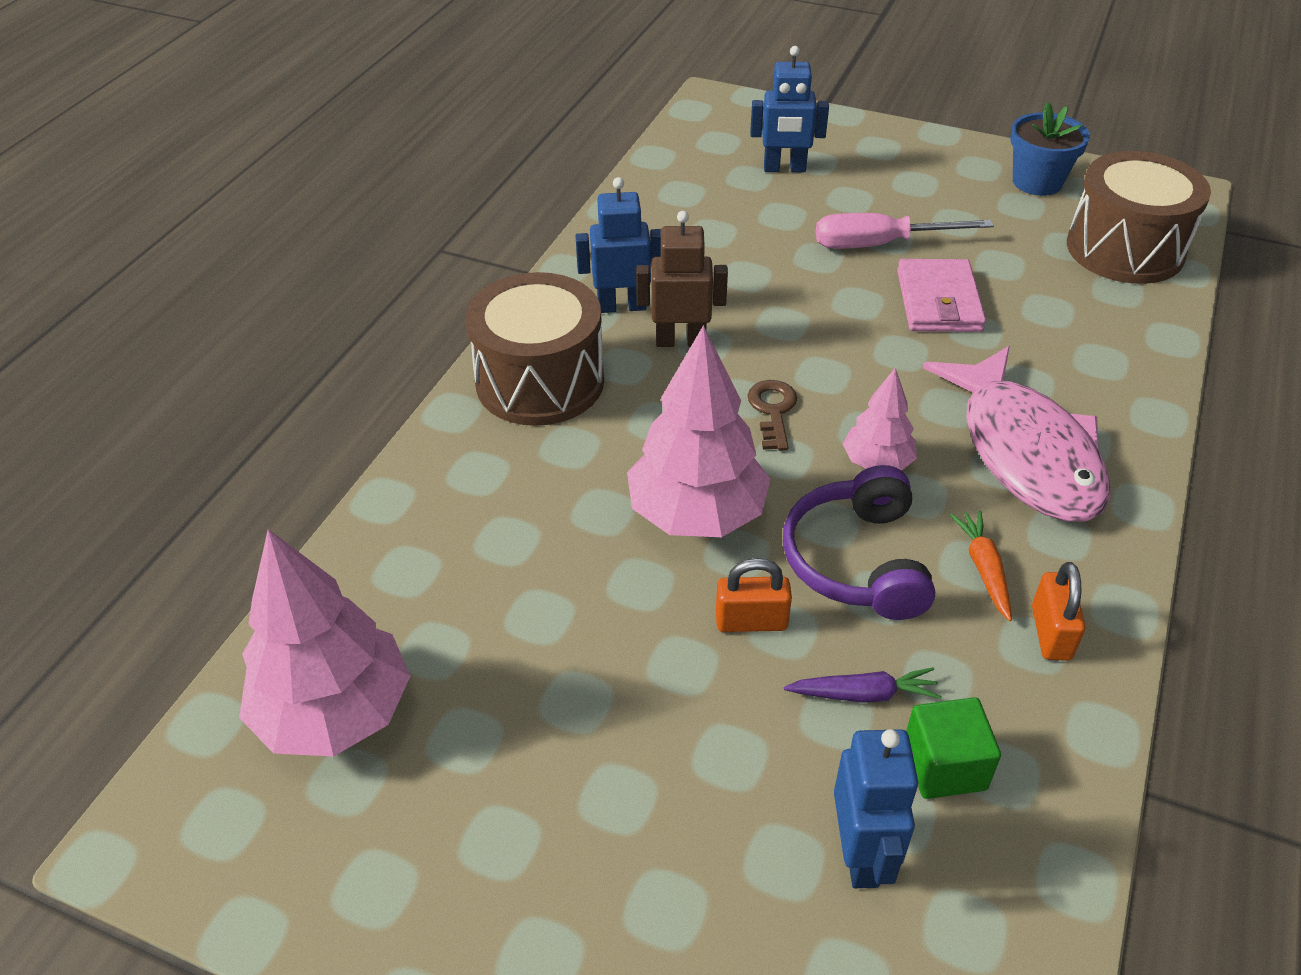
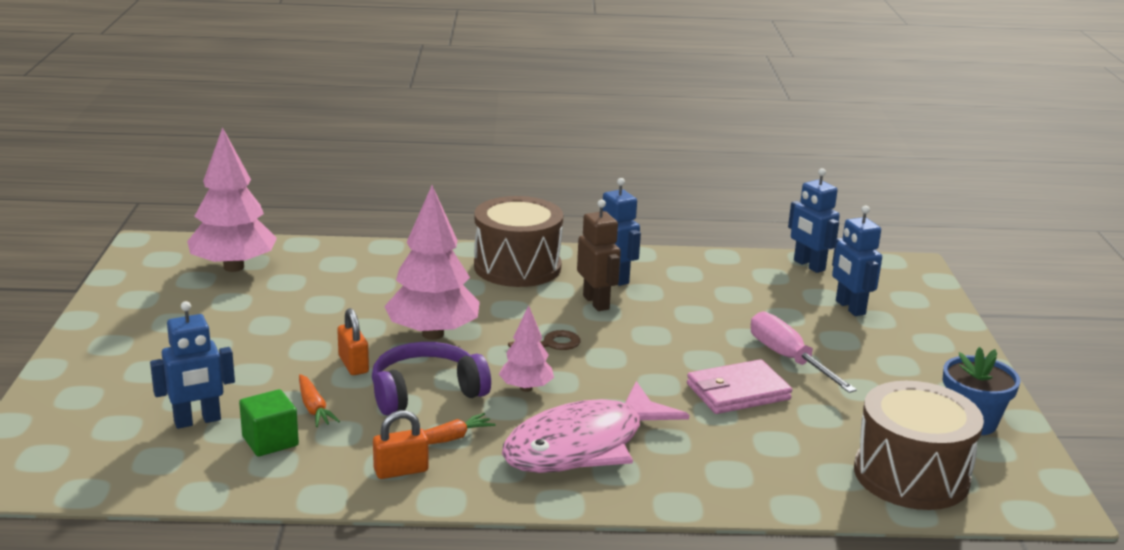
camera: 65 degrees right, 20 degrees down
(673, 160) = (809, 265): none -> blue robot
(863, 694) = (314, 408): purple carrot -> orange carrot

